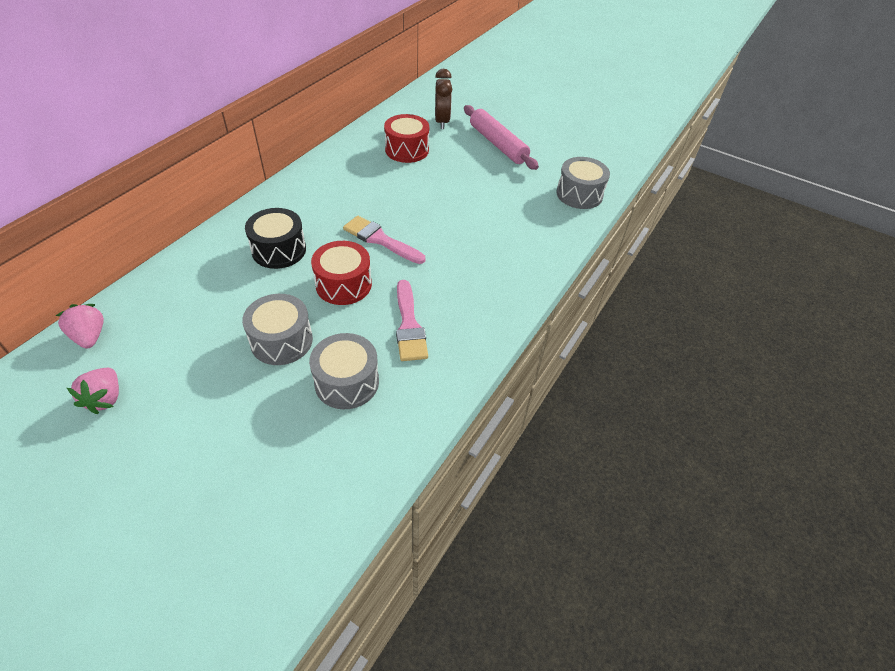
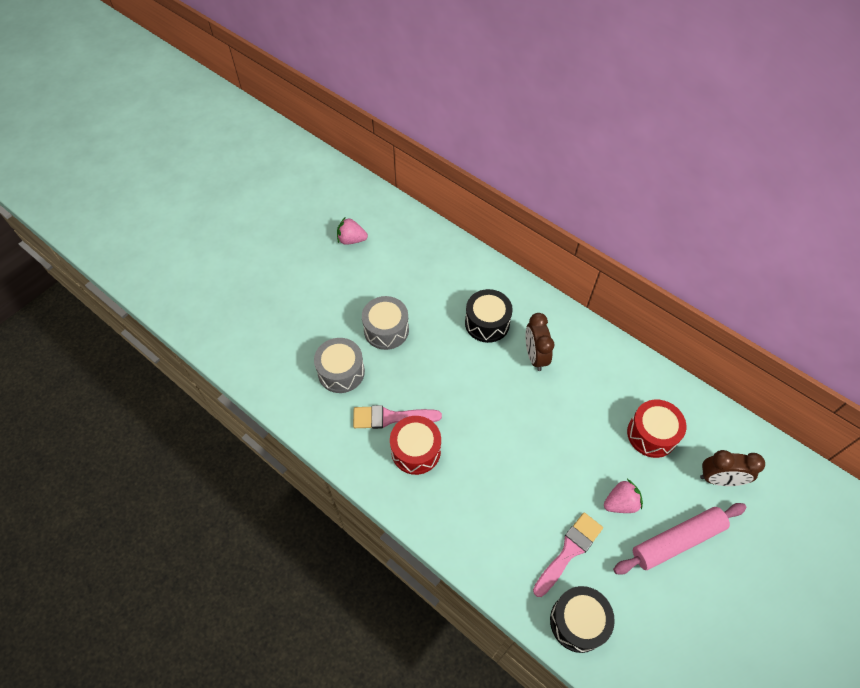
camera: 100 degrees right, 10 degrees up
(90, 336) = (404, 222): pink strawberry -> pink strawberry (620, 503)
(325, 214) = (535, 356): none -> brown clock
(343, 284) = (442, 370): red drum -> red drum (416, 450)
(380, 240) = (499, 401): pink brush -> pink brush (569, 551)
(579, 194) = (578, 622): grey drum -> black drum

